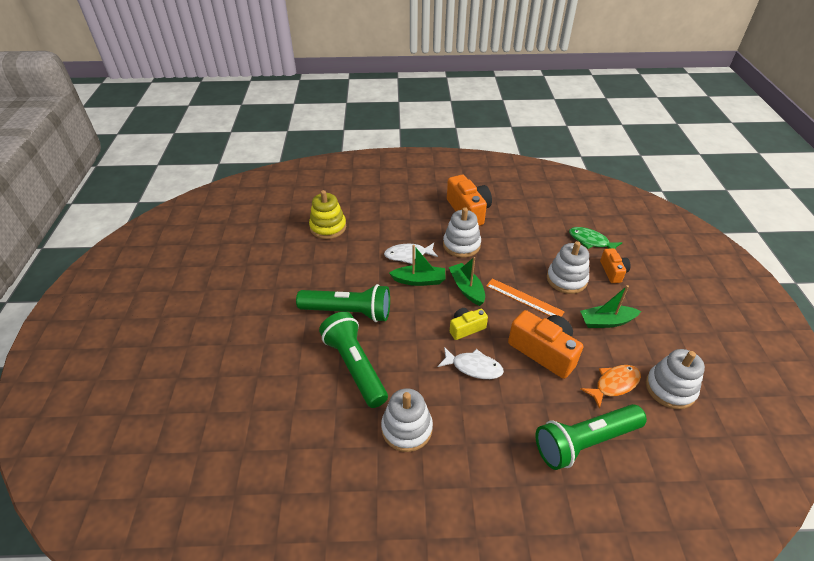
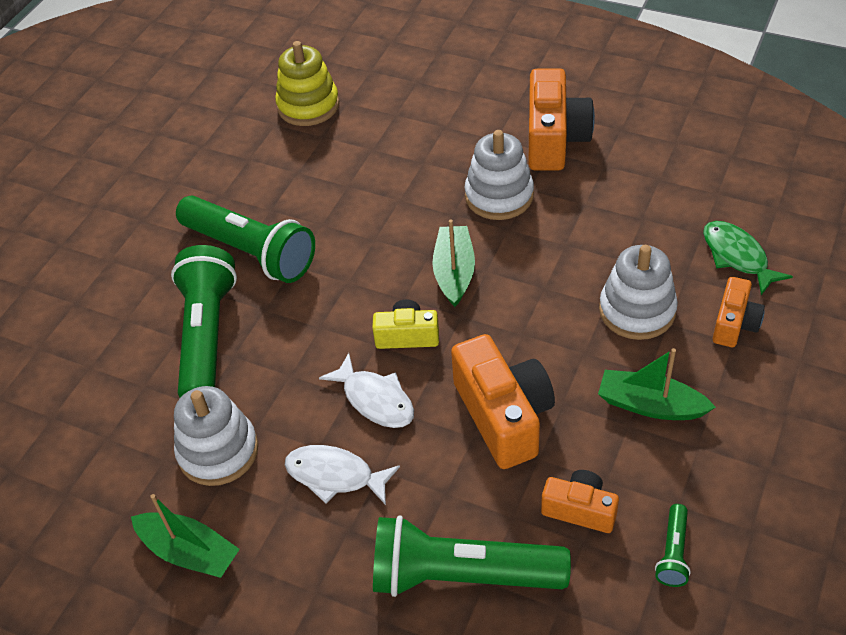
camera: 30 degrees right, 5 degrees up
(408, 255) = (400, 188): white fish -> white fish (335, 476)
(419, 280) = (388, 235): green boat -> green boat (189, 552)
(524, 298) = (537, 319): orange ruler -> none
(614, 384) = (580, 509): orange fish -> orange camera
(670, 388) = (673, 553): white stacking toy -> green flashlight

